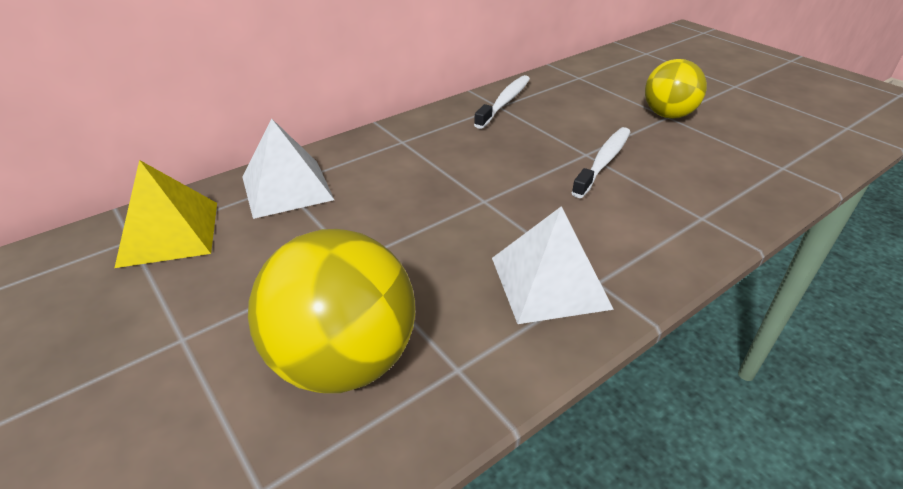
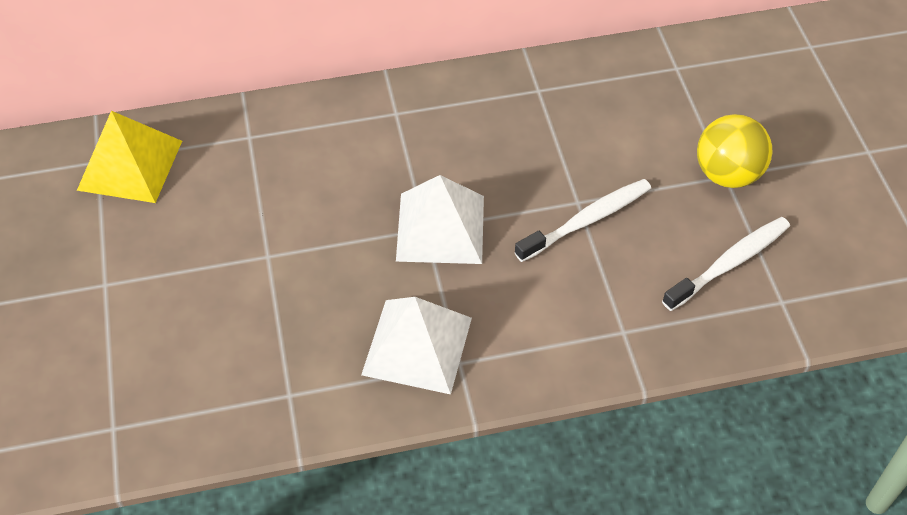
camera: 25 degrees right, 15 degrees up
(286, 188) = (251, 143): white pyramid -> white pyramid (440, 228)
(343, 361) = (210, 353): yellow ball -> none
(504, 102) = (549, 85): white toothbrush -> white toothbrush (729, 263)

